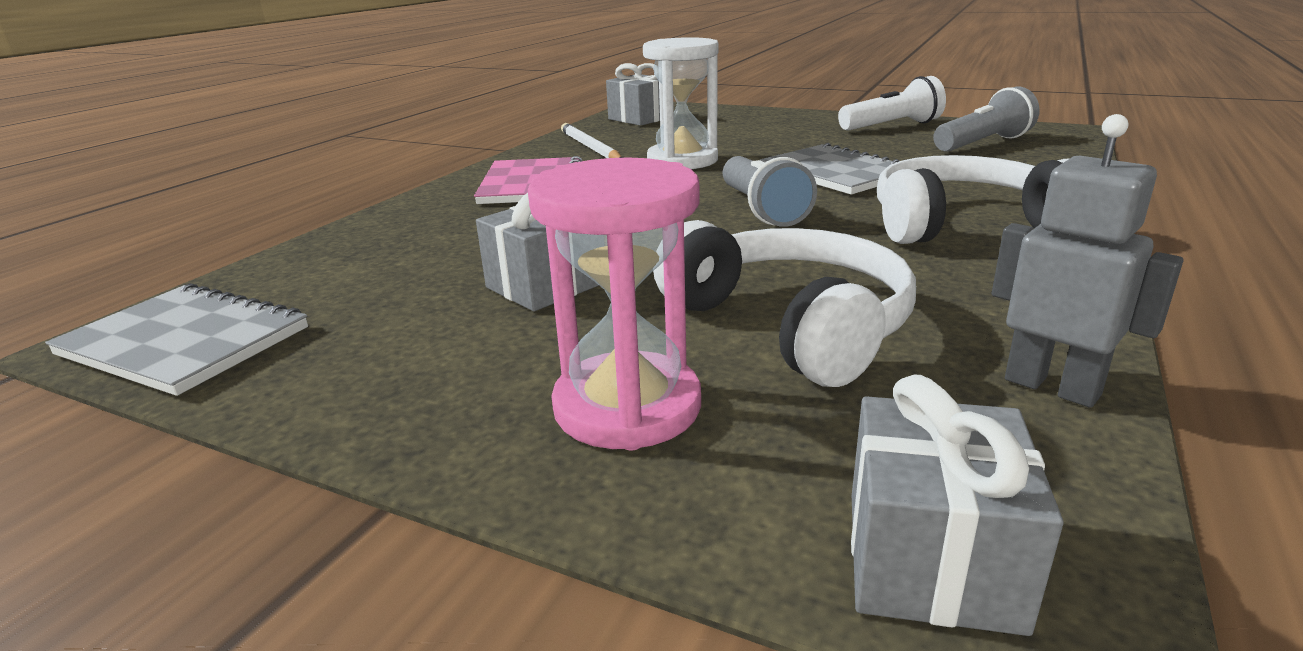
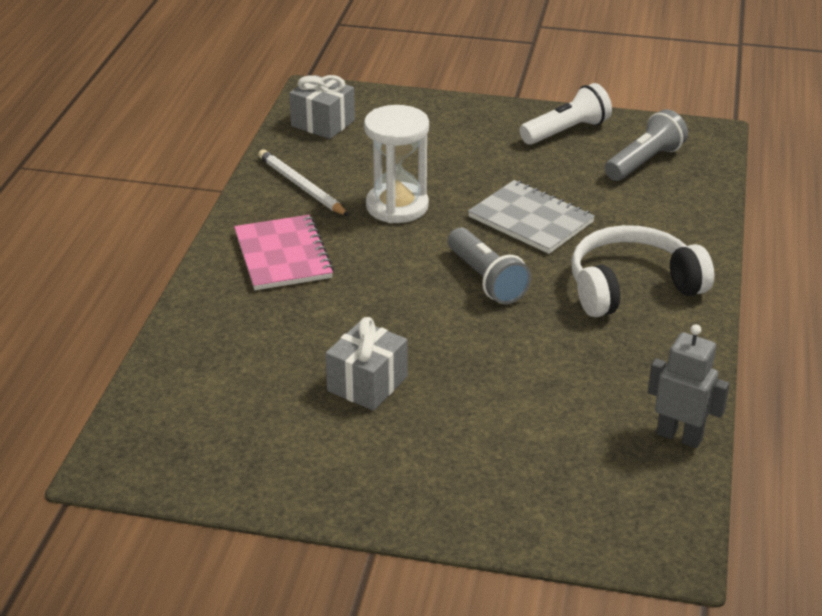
camera: 15 degrees left, 10 degrees up
(184, 342) = (160, 464): grey notebook -> none
(627, 407) = (466, 478): pink hourglass -> none
(789, 325) = (536, 404): white headphones -> none
(932, 559) = (626, 539): grey gift -> none

